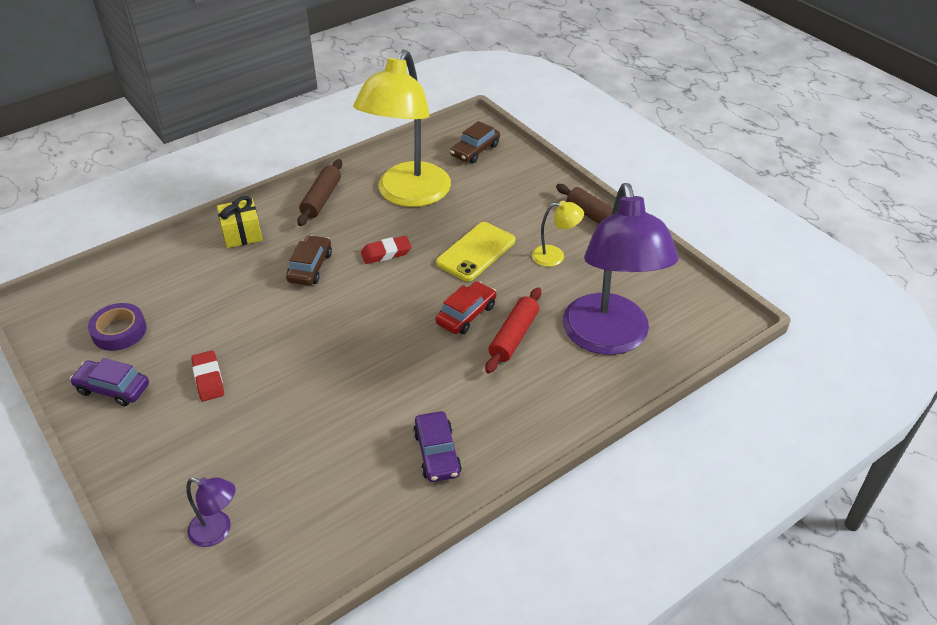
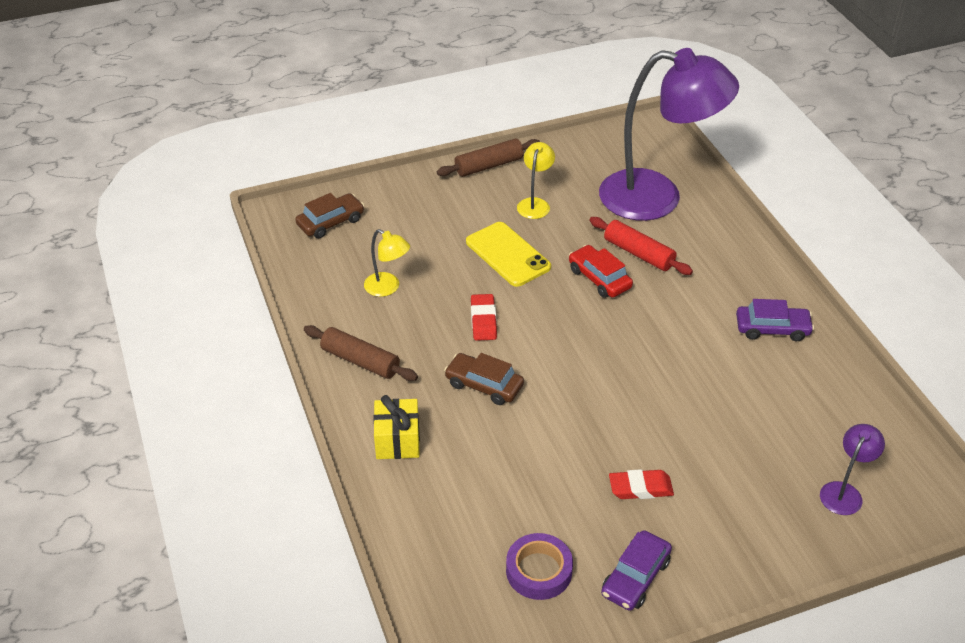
camera: 75 degrees left, 0 degrees up
(408, 195) = (388, 288): yellow lamp -> yellow lamp, size x0.41
(475, 150) = (331, 222): brown car -> brown car turned 90 degrees counterclockwise

